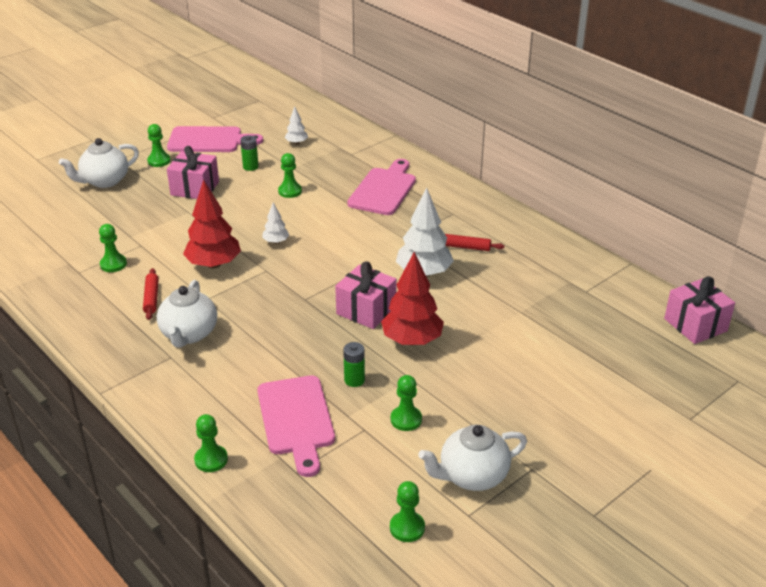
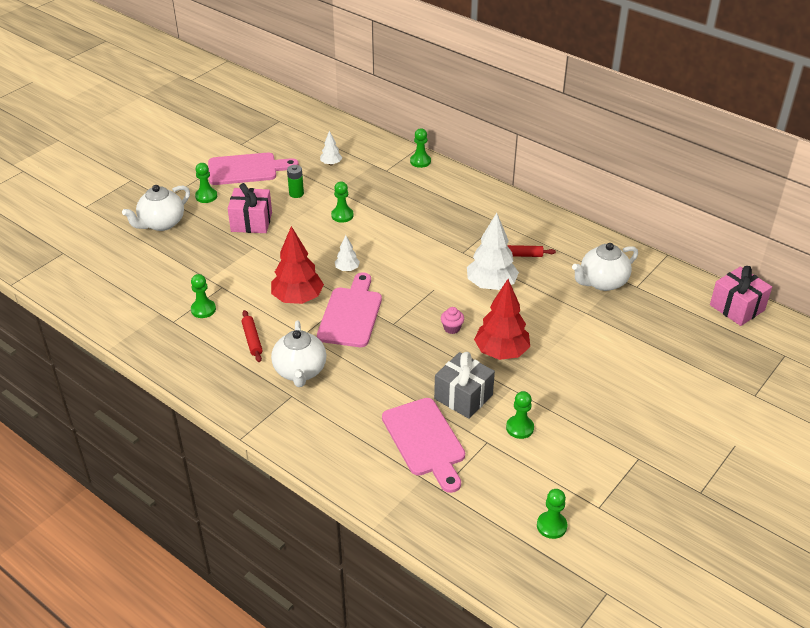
camera: 10 degrees left, 5 degrees up
(211, 460) = (363, 488): green pawn -> green pawn (420, 161)
(354, 380) = (463, 397): green battery -> grey gift
(366, 310) = (452, 328): pink gift -> pink cupcake
(384, 189) = (428, 204): pink cutting board -> pink cutting board (351, 314)
(472, 476) = (591, 472): white teapot -> white teapot (602, 282)

